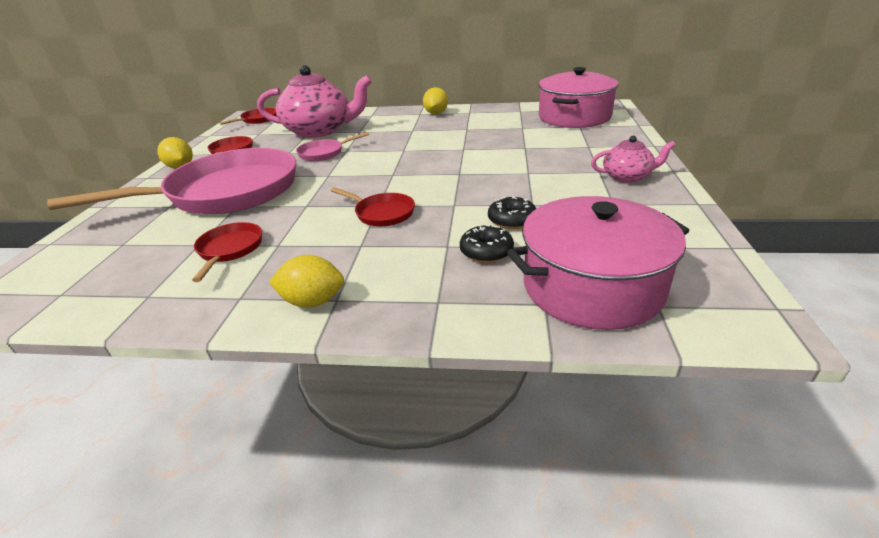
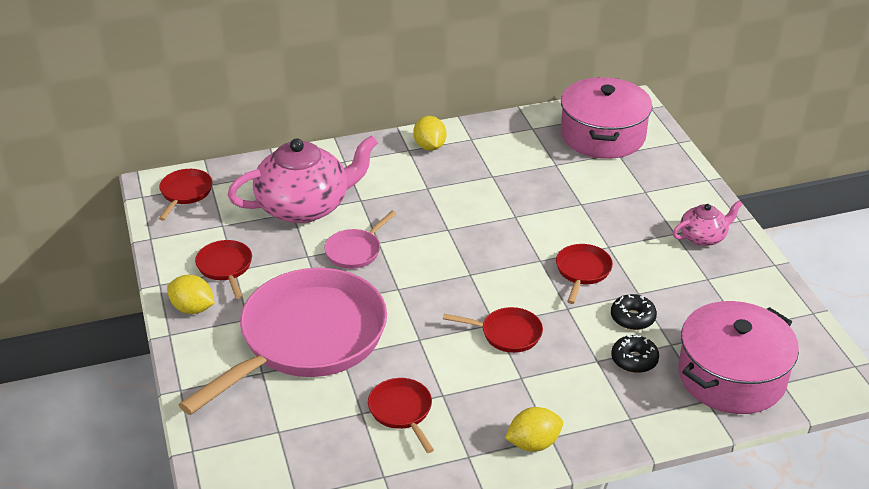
camera: 25 degrees left, 5 degrees up
(490, 184) = (582, 271): none -> red pan

